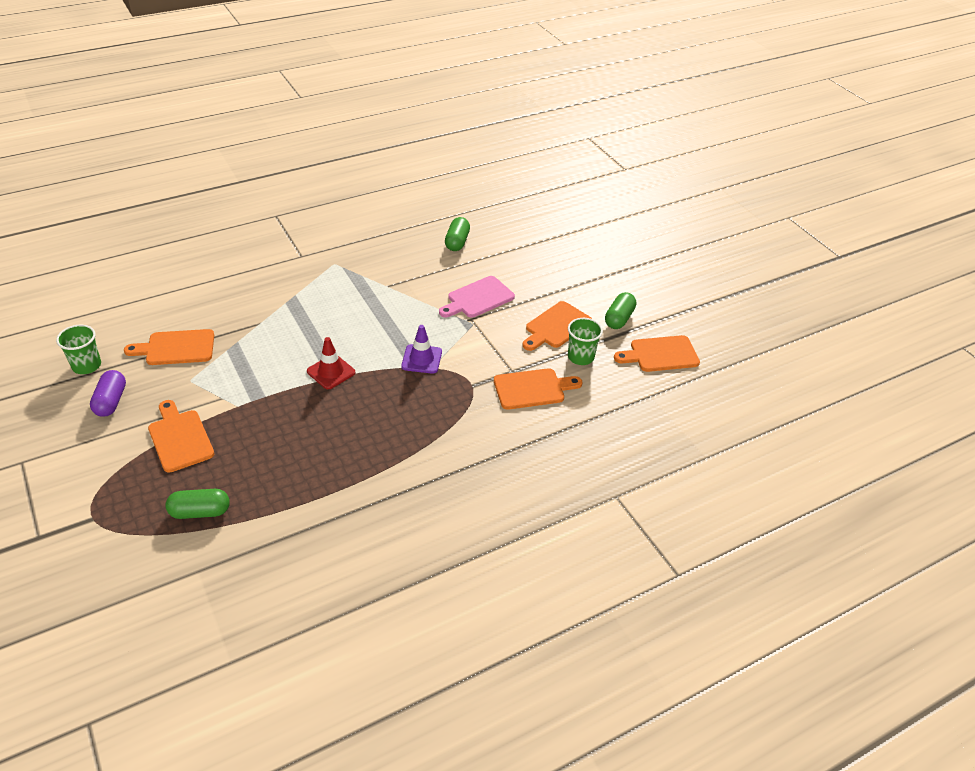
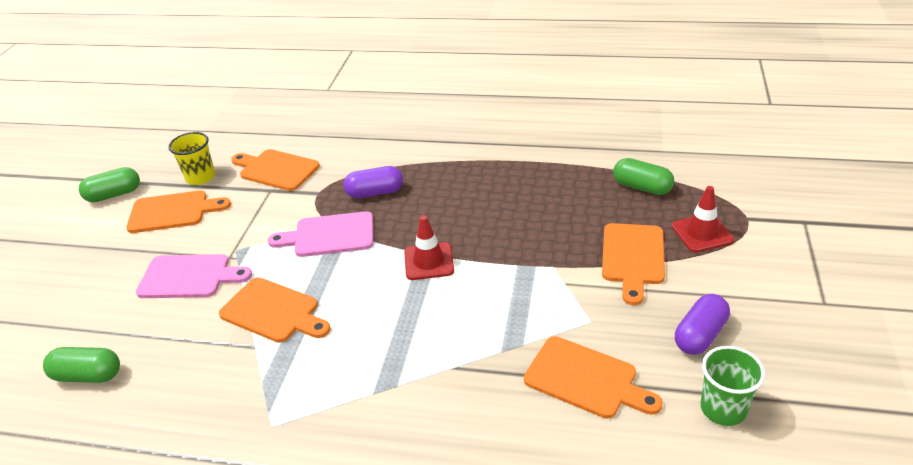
camera: 135 degrees left, 5 degrees down
(130, 484) = (702, 233): none -> red traffic cone
(421, 359) = (329, 235): purple traffic cone -> pink cutting board
(427, 405) = (375, 192): none -> purple capsule
(457, 242) = (88, 375): green capsule -> green capsule turned 45 degrees clockwise
(580, 357) = (200, 177): green cup -> yellow cup
(660, 354) = (143, 153): orange cutting board -> orange cutting board (273, 311)

